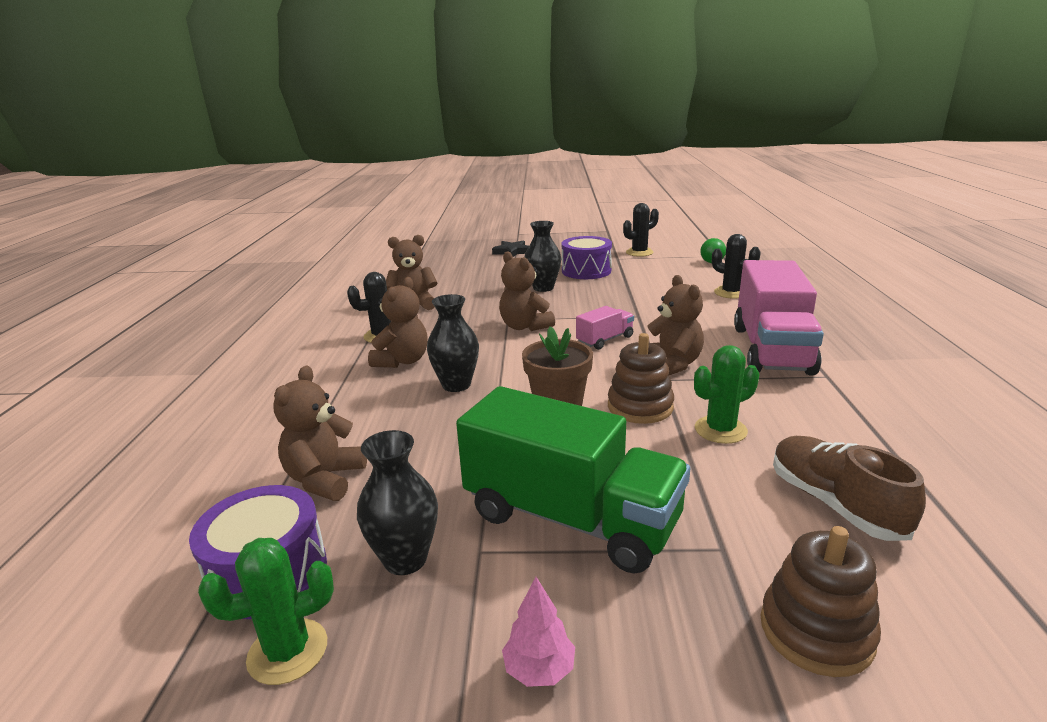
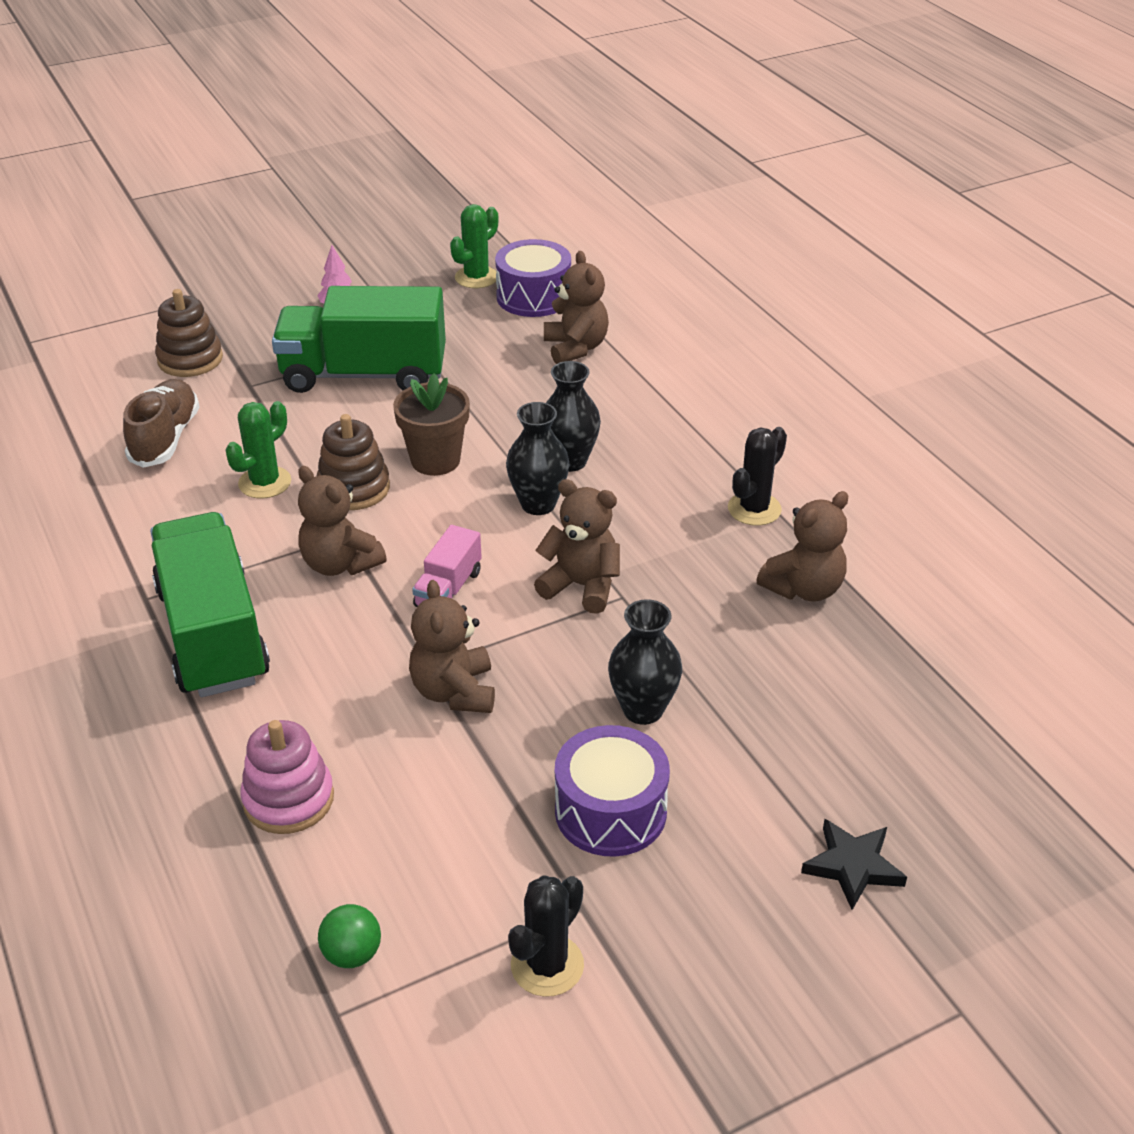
camera: 150 degrees right, 15 degrees up
(402, 361) = (671, 476): brown teddy bear -> brown teddy bear (454, 692)
(405, 559) = (457, 324): black vase -> black vase (538, 504)
(731, 293) = (288, 799): black cactus -> pink stacking toy
(771, 349) = (213, 634): pink truck -> green truck
(834, 503) = (165, 438): brown shoe -> brown shoe turned 120 degrees counterclockwise

